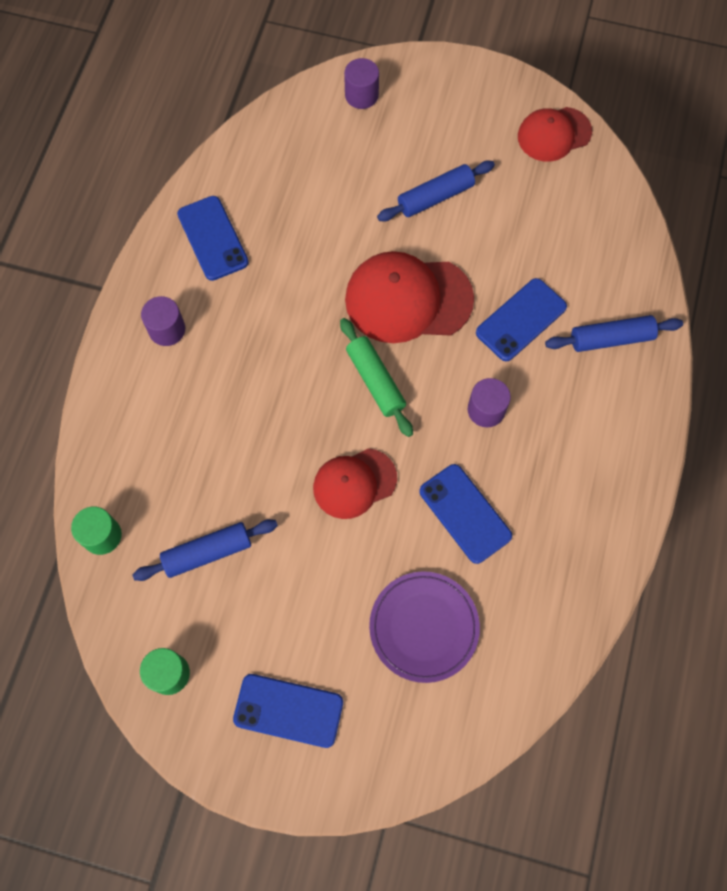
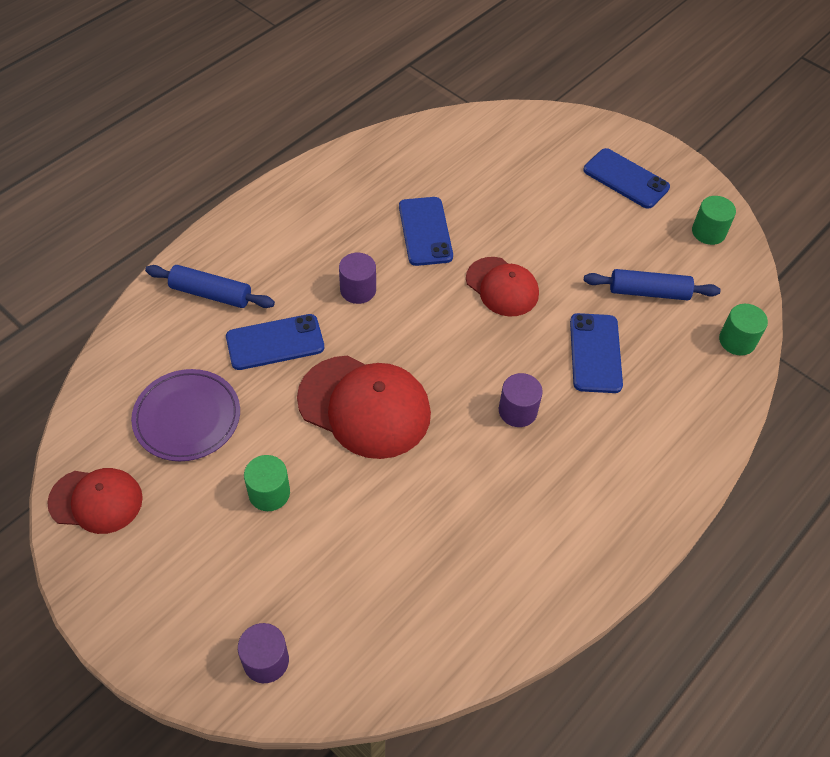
camera: 155 degrees left, 15 degrees down
(167, 329) = (617, 487): purple cylinder -> purple cylinder (517, 411)
(213, 238) = (530, 562): blue phone -> blue phone (595, 353)
(354, 483) = (502, 287): red cap -> red cap turned 45 degrees clockwise
(375, 381) = (438, 352): green rolling pin -> none
(424, 627) = (501, 182): purple plate -> purple plate (187, 418)
(435, 197) = (269, 493): blue rolling pin -> green cylinder

